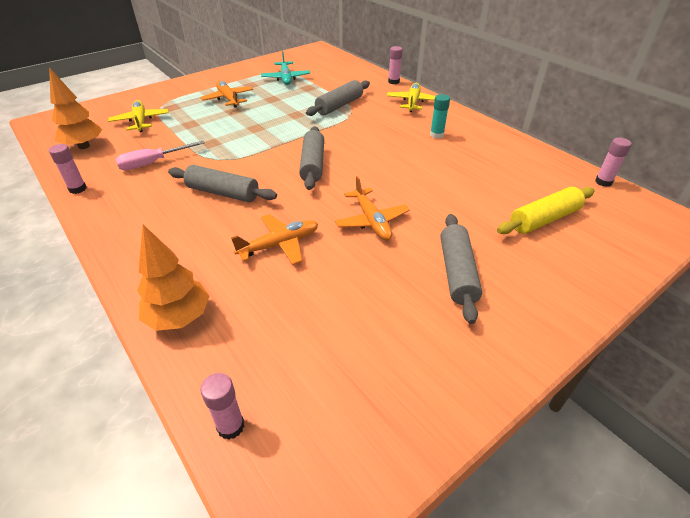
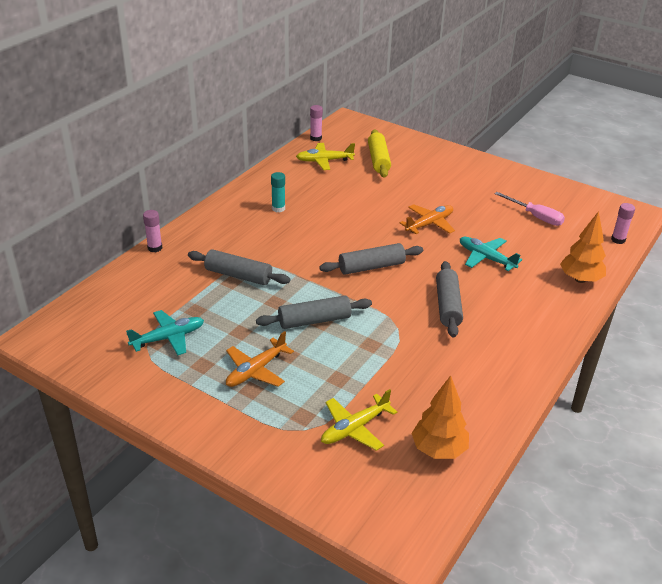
camera: 110 degrees left, 5 degrees down
(77, 189) = (509, 405): pink glue stick -> none
(153, 163) = (433, 372): pink screwdriver -> pink screwdriver (535, 217)
(279, 245) = (486, 258): orange plane -> turquoise plane
(412, 102) = (210, 229): yellow plane -> yellow plane (324, 161)
(457, 272) = (456, 187): grey rolling pin -> grey rolling pin (314, 320)
(544, 219) = (378, 160): yellow rolling pin -> yellow rolling pin turned 45 degrees clockwise

